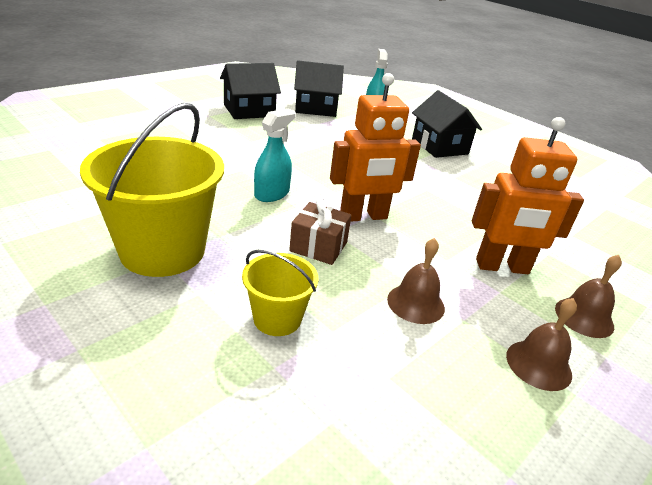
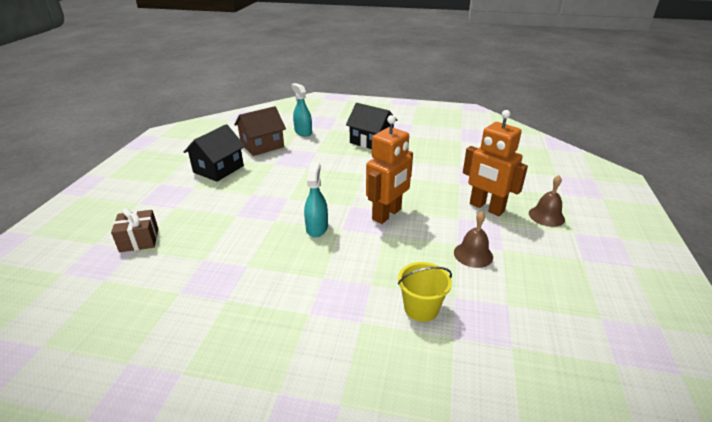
camera: 30 degrees left, 0 degrees up
(162, 251) = (302, 308): yellow bucket -> none
(315, 108) = (262, 145): black house -> brown house
(318, 246) = (387, 249): brown gift -> brown gift (139, 240)
(502, 267) = (486, 208): orange robot -> orange robot turned 75 degrees clockwise
(538, 364) = (555, 254): brown bell -> none

